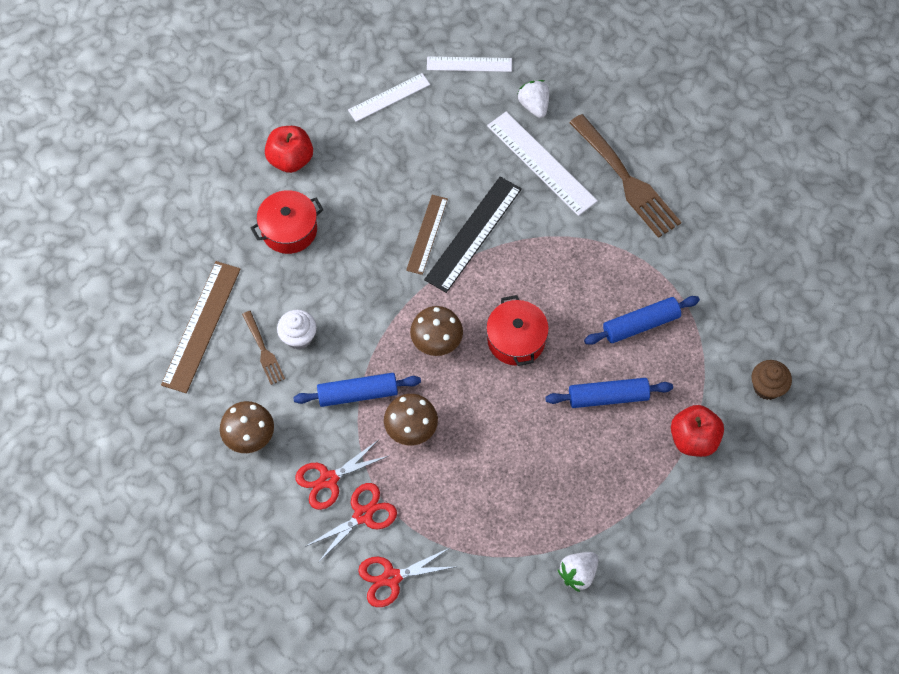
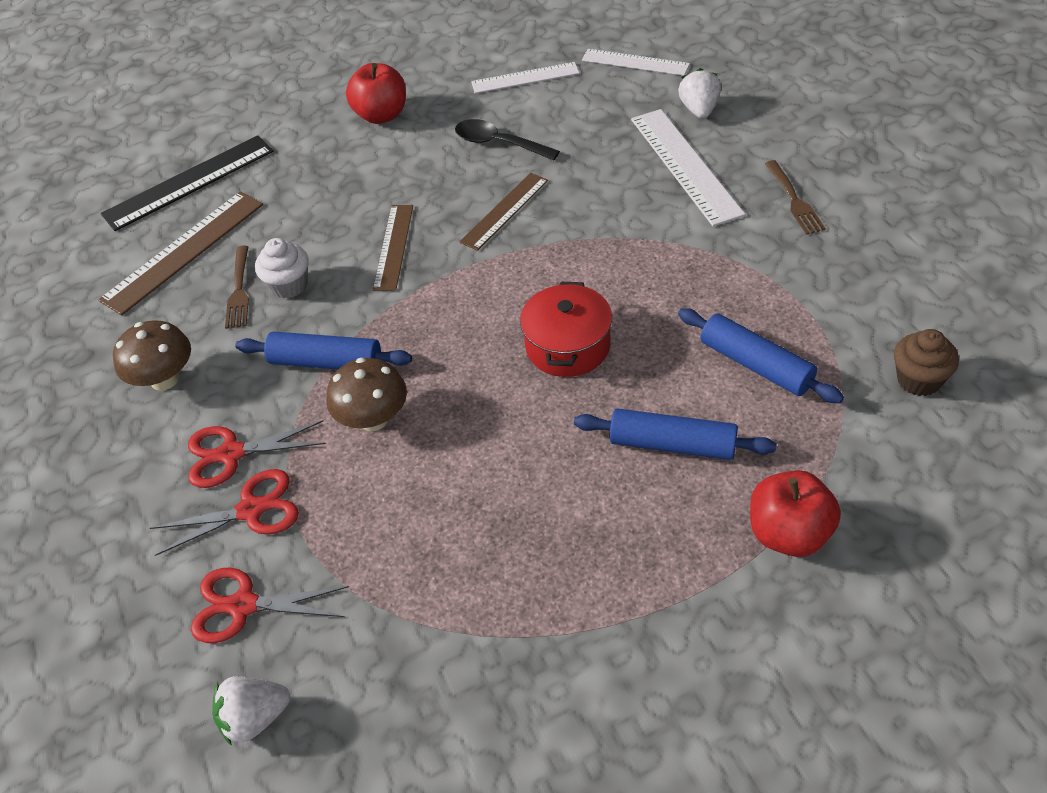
camera: 25 degrees right, 15 degrees down
(289, 230) = (341, 178): red pot -> none
(359, 285) = (393, 247): none -> brown ruler
(396, 170) = (499, 143): none -> black spoon
(436, 341) = (459, 326): brown mushroom -> none
(473, 234) = (564, 221): black ruler -> black ruler (189, 182)
(578, 574) = (526, 683): white strawberry -> white strawberry (255, 718)
(626, 180) = (794, 200): brown fork -> brown fork, size x0.51
(640, 324) = (756, 365): blue rolling pin -> blue rolling pin turned 45 degrees clockwise
(767, 387) = (935, 489): brown cupcake -> brown cupcake (919, 380)

